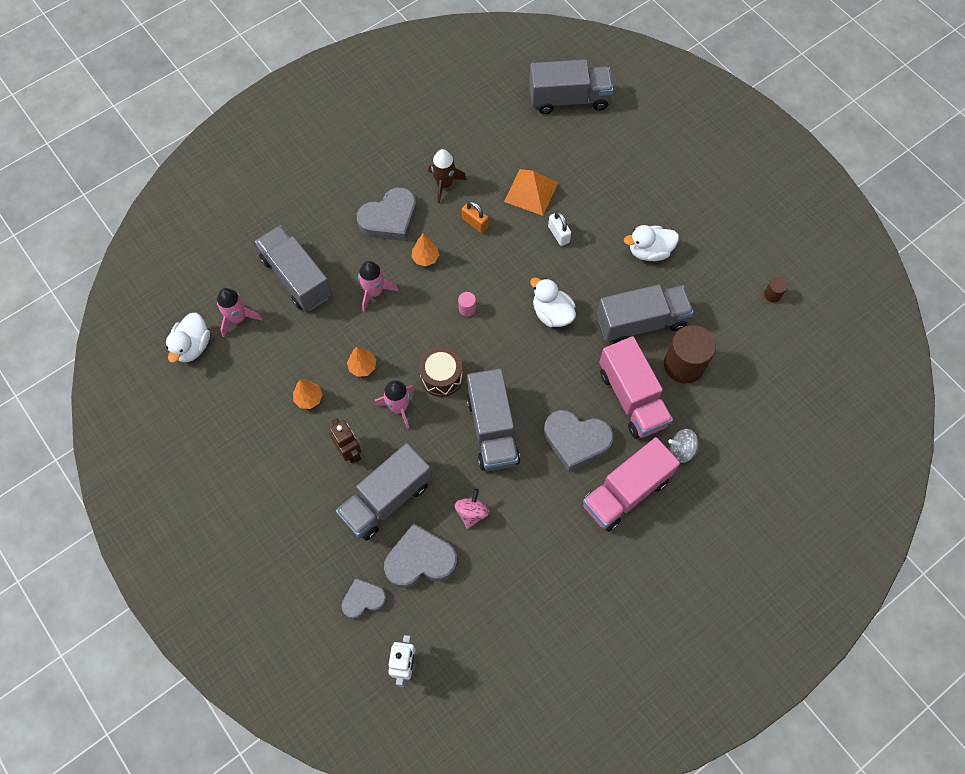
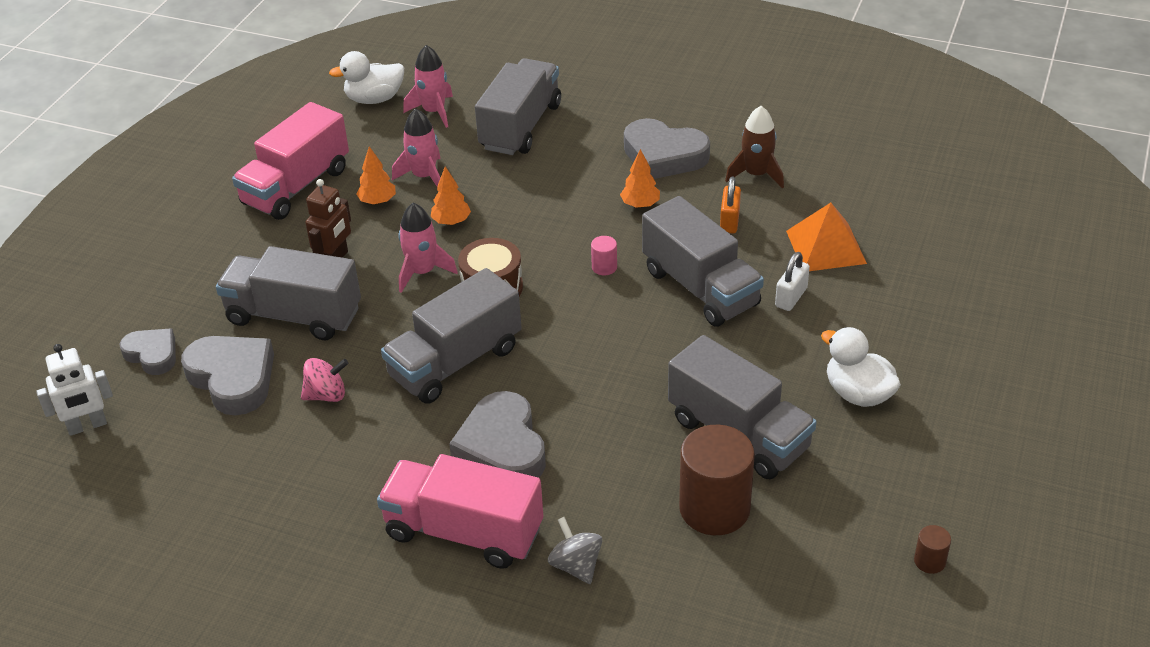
camera: 60 degrees right, 25 degrees down
(374, 292) = (556, 187): pink rocket -> pink rocket (424, 176)
(552, 313) = (668, 342): white duck -> none
(569, 99) = (1001, 218): grey truck -> grey truck (700, 288)
(632, 398) = (613, 475): pink truck -> pink truck (296, 187)

